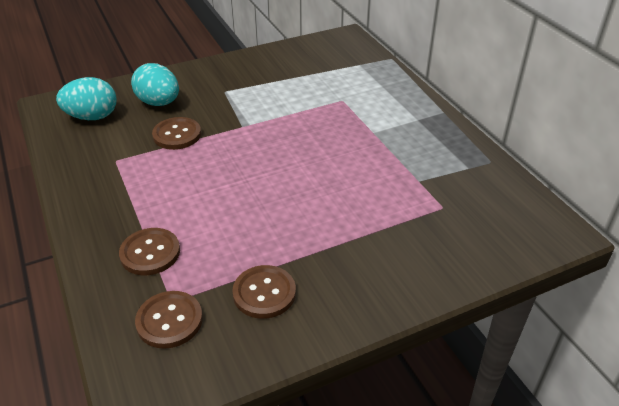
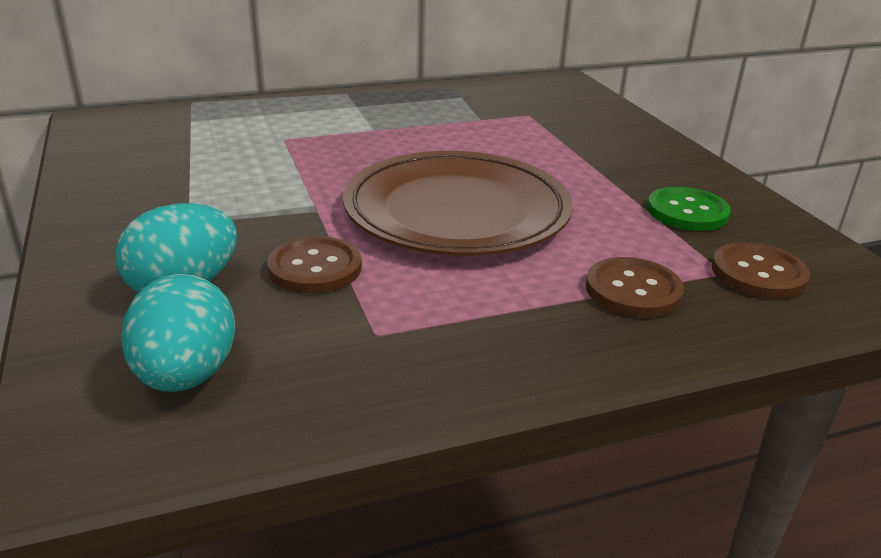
camera: 85 degrees left, 10 degrees down
(246, 177) = (457, 212): none -> brown plate
(264, 293) = (687, 212): brown button -> green button

